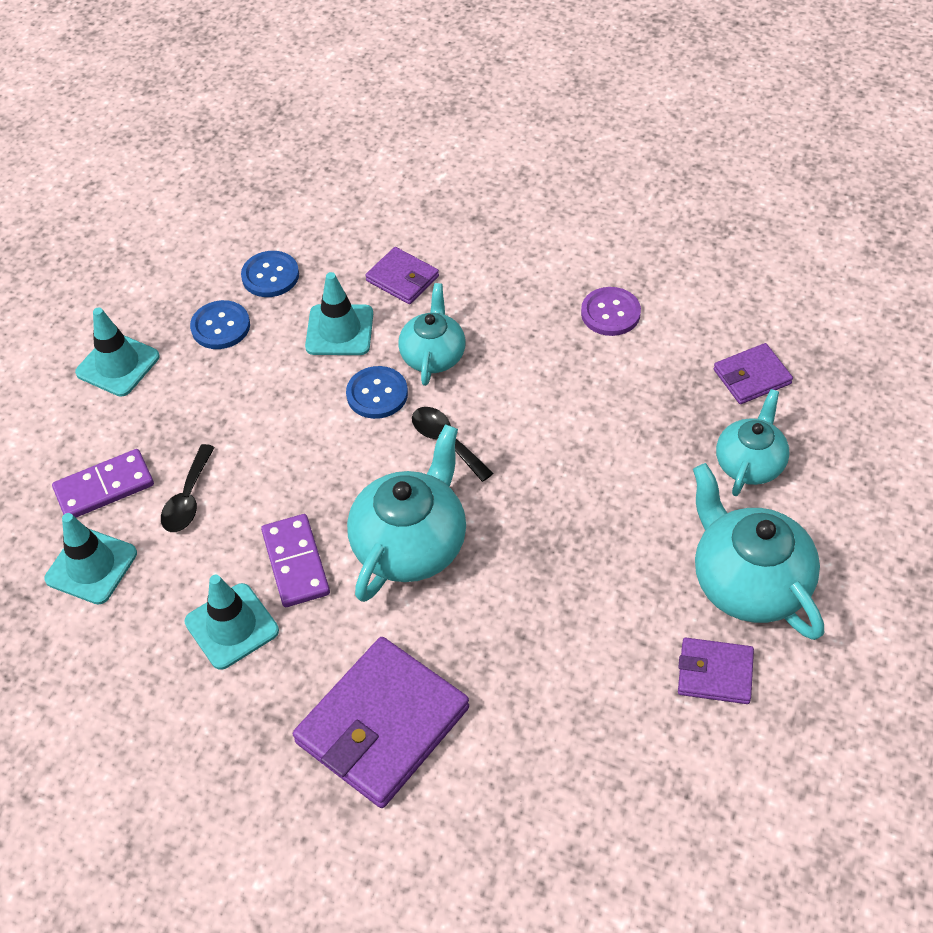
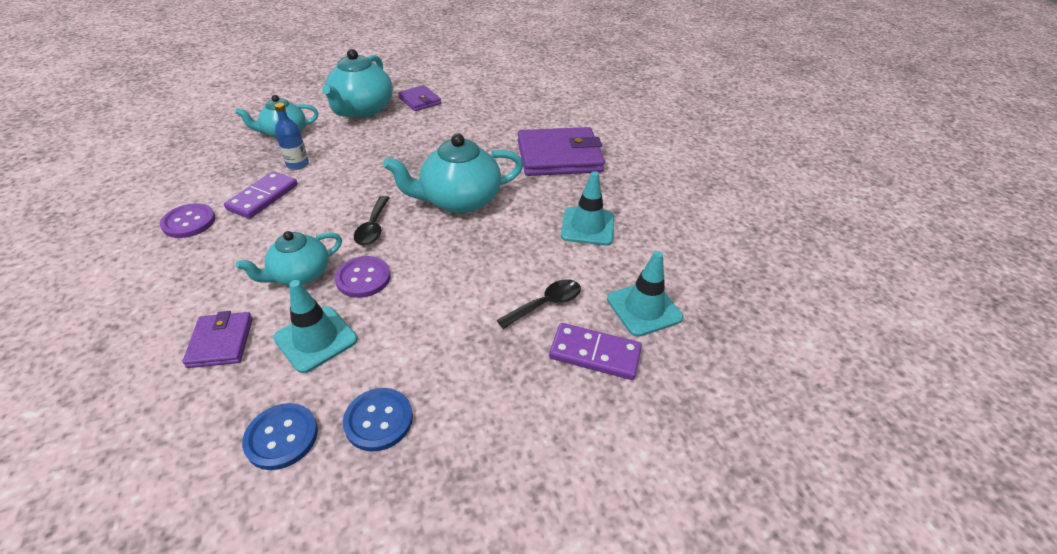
camera: 140 degrees left, 10 degrees down
(118, 364) = (492, 458): turquoise traffic cone -> none
(296, 563) = (523, 230): purple domino -> purple domino (263, 197)
(377, 394) = (363, 278): blue button -> purple button
(649, 440) = (297, 164): none -> blue bottle
(752, 377) = (213, 154): purple wallet -> none

